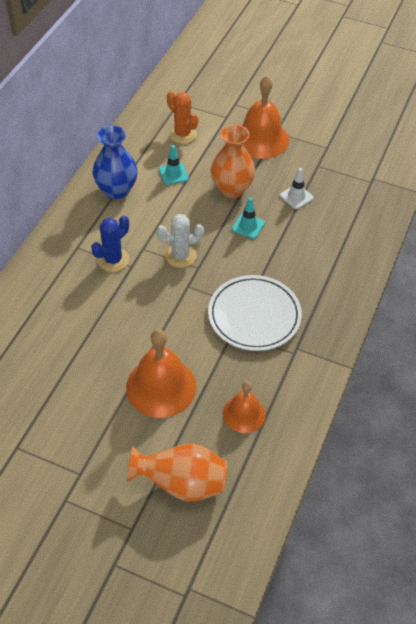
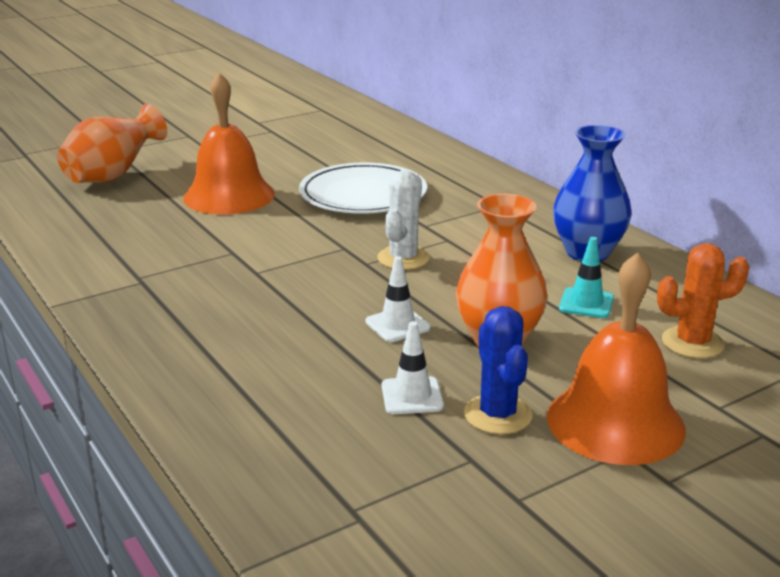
camera: 125 degrees right, 25 degrees down
(113, 260) = (450, 218): blue cactus -> blue cactus (498, 415)
(244, 414) = (122, 223): orange bell -> none
(248, 226) = (397, 325): turquoise traffic cone -> white traffic cone
(254, 315) = (233, 272): white plate -> white plate (363, 195)

